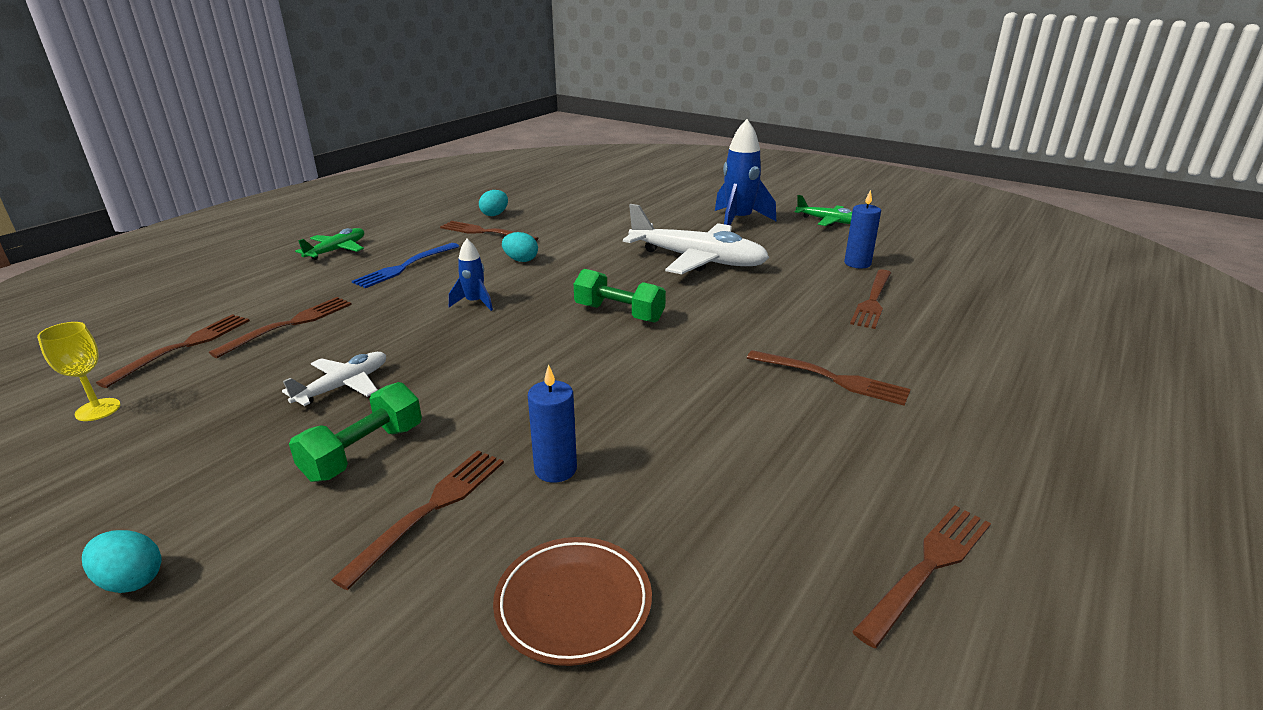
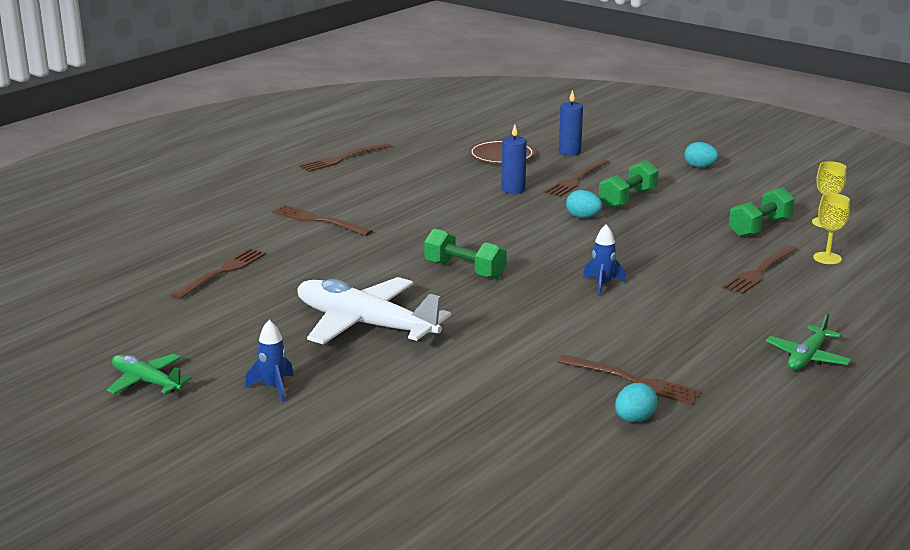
camera: 175 degrees left, 5 degrees down
(185, 346) = (827, 258): brown fork -> yellow goblet
(209, 395) = (760, 227): none -> green dumbbell
(343, 386) = (670, 229): white plane -> none
(404, 267) = (702, 329): blue fork -> none
(521, 260) = (571, 333): turquoise egg -> turquoise egg (583, 217)
(738, 221) = (274, 388): blue rocket -> blue rocket, size x0.54
(857, 263) = (188, 312): blue candle -> blue candle (569, 152)

